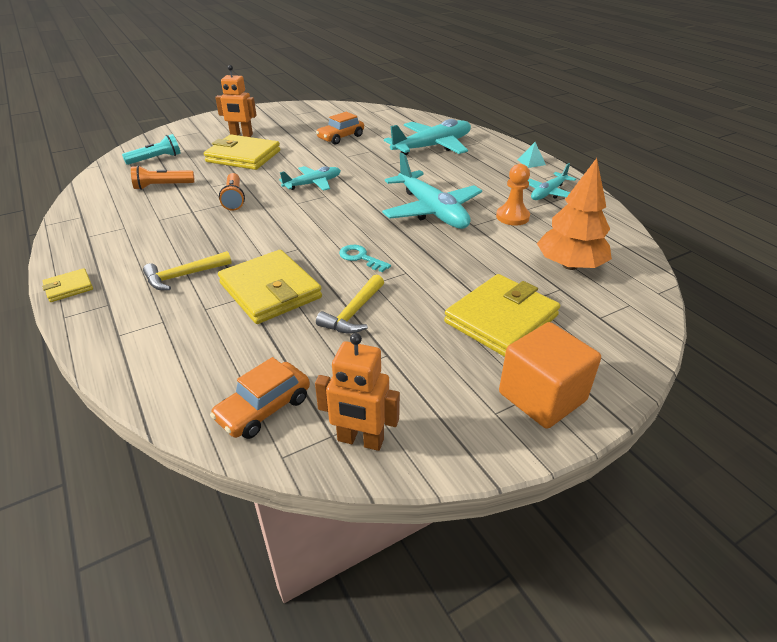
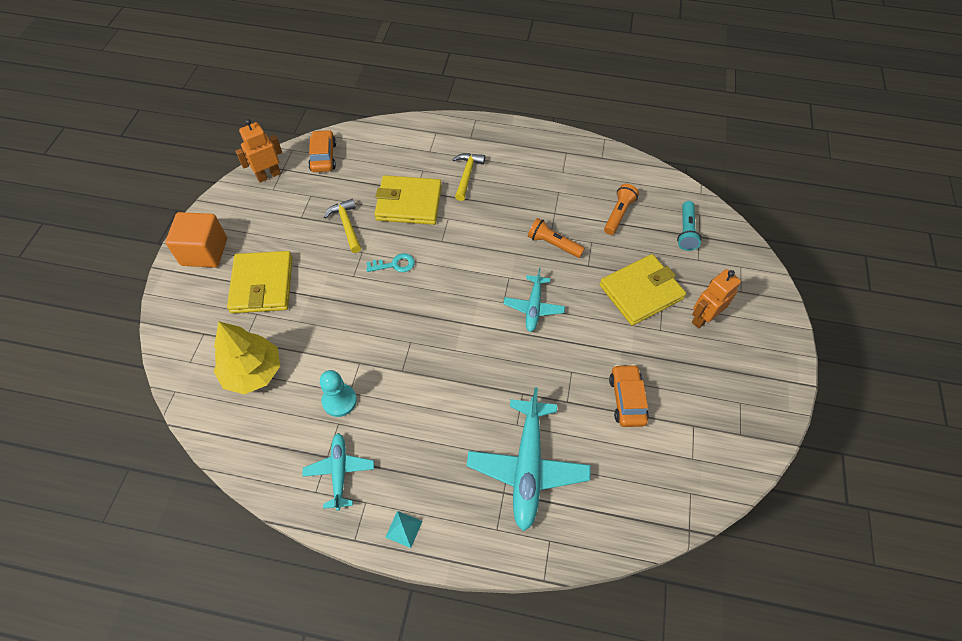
camera: 130 degrees right, 20 degrees up
(69, 287) = (505, 128): yellow wallet -> none
(431, 210) = (408, 353): turquoise plane -> none
(512, 217) = (339, 401): orange pawn -> turquoise pawn
(570, 265) = (253, 372): orange tree -> yellow tree

